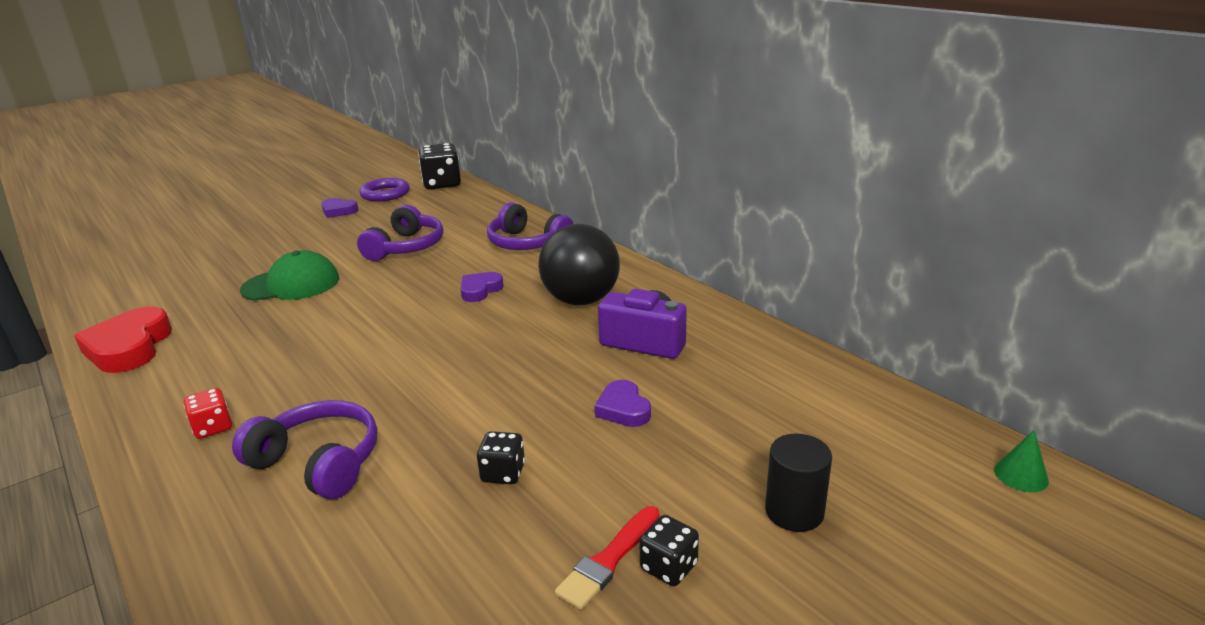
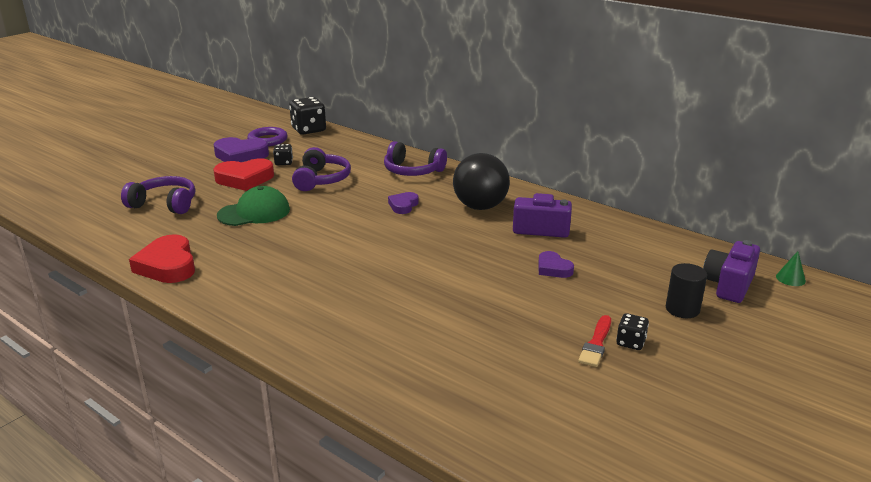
camera: 15 degrees left, 0 degrees up
(213, 427) = (287, 307): red dice -> none
(318, 240) = (244, 179): none -> red heart
(318, 462) = (381, 318): purple headphones -> purple headphones (164, 204)
(338, 211) = (240, 156): purple heart -> purple heart, size x1.76
(503, 473) = (504, 310): black dice -> black dice (283, 163)
(899, 474) = (728, 285): none -> purple camera

